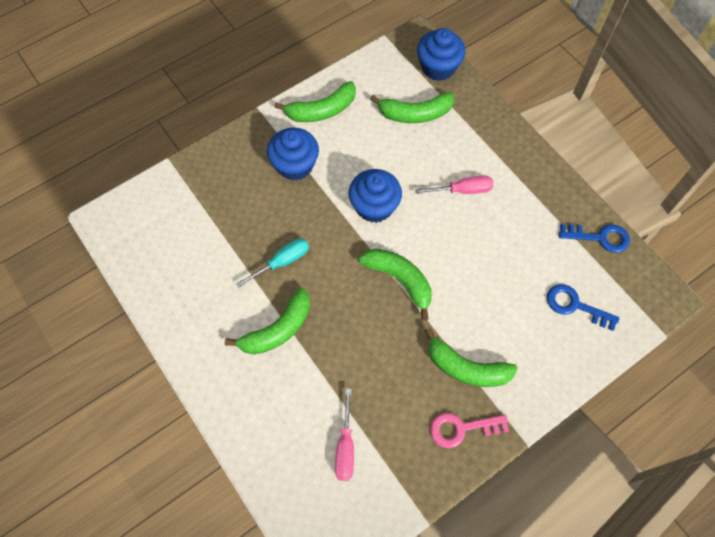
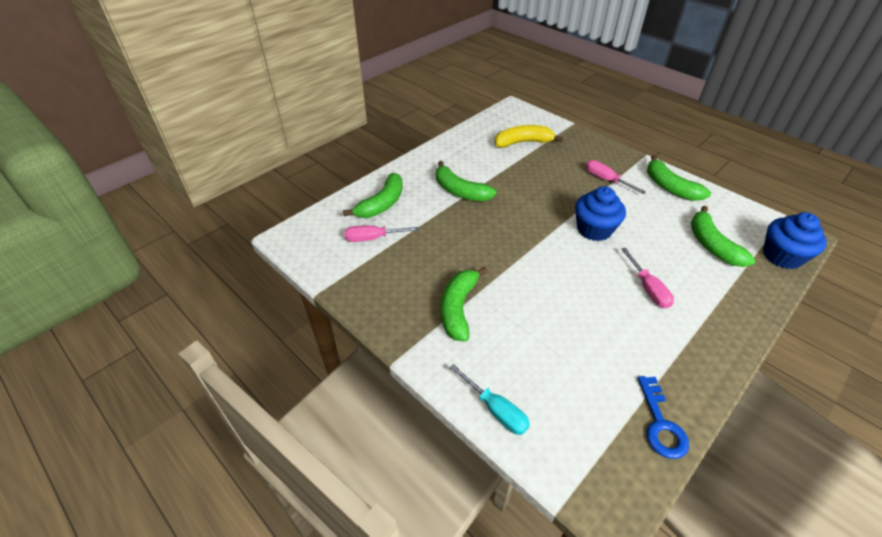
camera: 80 degrees right, 20 degrees down
(194, 230) = (523, 142): none -> yellow banana
(282, 262) = (516, 185): turquoise screwdriver -> turquoise screwdriver (495, 409)
(295, 165) = (606, 180): blue cupcake -> pink screwdriver
(400, 280) = (529, 253): green banana -> green banana (382, 204)
(461, 429) = (399, 310): pink key -> none
(575, 305) = (558, 400): blue key -> none

